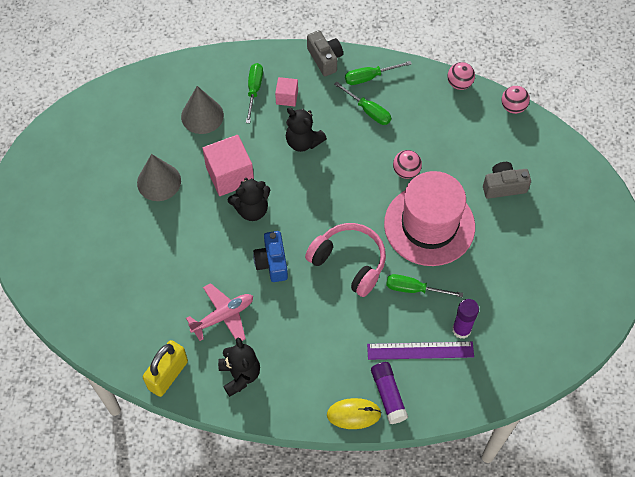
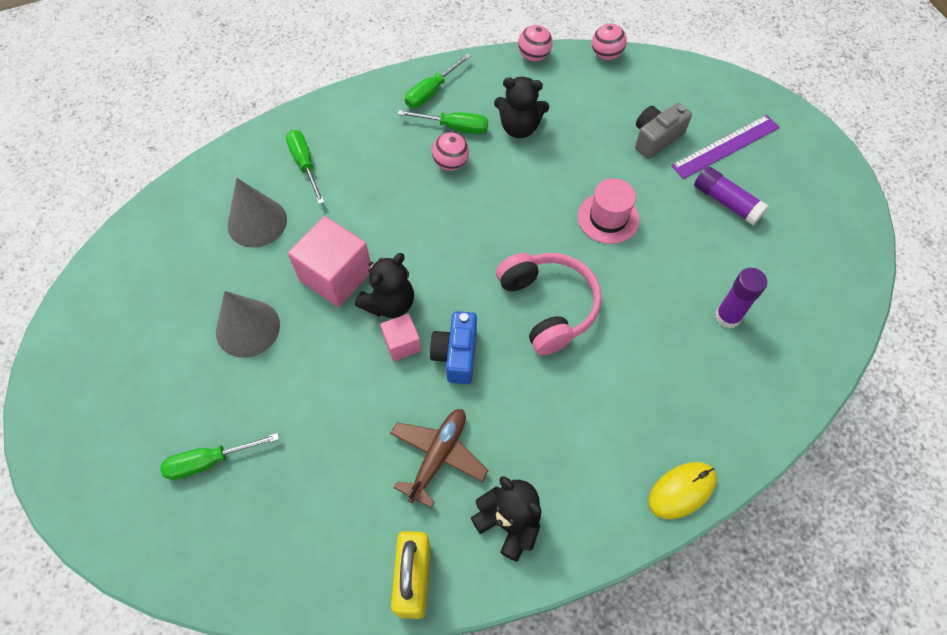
camera: 30 degrees left, 0 degrees up
(223, 316) = (438, 456): pink plane -> brown plane
(272, 262) = (456, 354): blue camera -> blue camera turned 45 degrees clockwise
(287, 97) = (349, 154): pink cube -> pink cube (402, 344)
(303, 142) = (401, 195): black teddy bear -> black teddy bear (519, 127)
(325, 59) = (367, 94): grey camera -> none
(349, 262) = (548, 306): pink headphones -> pink headphones turned 60 degrees clockwise
(388, 395) = (704, 442): purple glue stick -> purple glue stick (726, 202)
(406, 171) = (541, 172): pink ball -> pink ball (451, 163)
(414, 289) = (643, 298): green screwdriver -> green screwdriver (210, 461)
(420, 350) = (701, 366): purple ruler -> purple ruler (725, 146)
(429, 225) = (608, 218): pink hat -> pink hat, size x0.52

